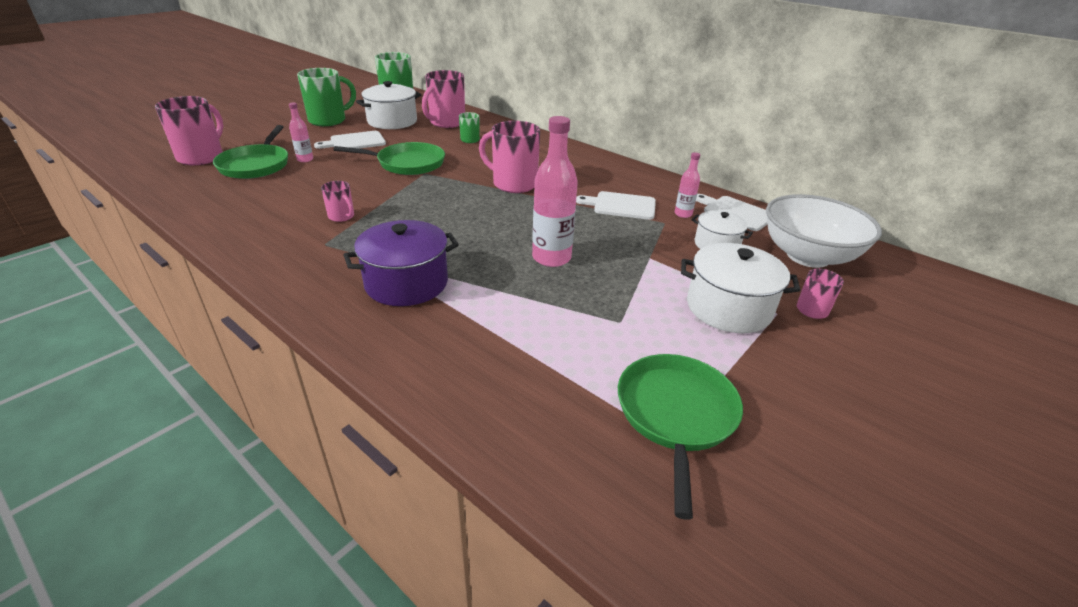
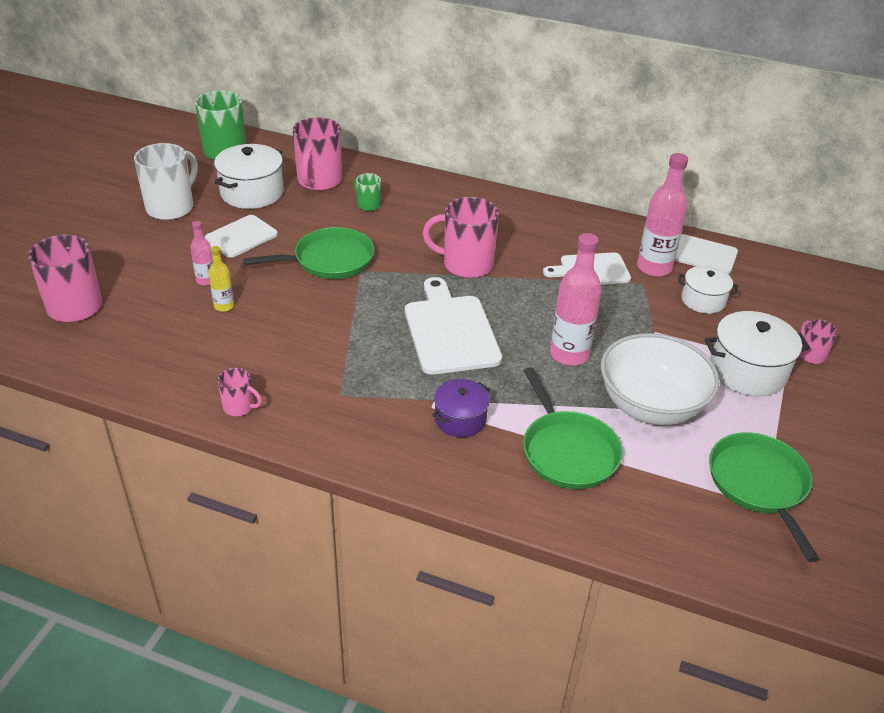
camera: 20 degrees left, 5 degrees up
(256, 165) = (156, 303): green pan -> green pan (567, 451)
(300, 175) = (224, 306): none -> yellow bottle
(329, 120) = (171, 207): green mug -> white mug
(342, 216) = (326, 354): pink mug -> pink mug (239, 407)
(406, 283) = (460, 419): purple pot -> purple pot, size x0.63
(459, 221) = (450, 331): none -> white cutting board
(683, 214) = (654, 268): pink bottle -> pink bottle, size x1.91
(808, 256) = (784, 294): white bowl -> white bowl (650, 406)

